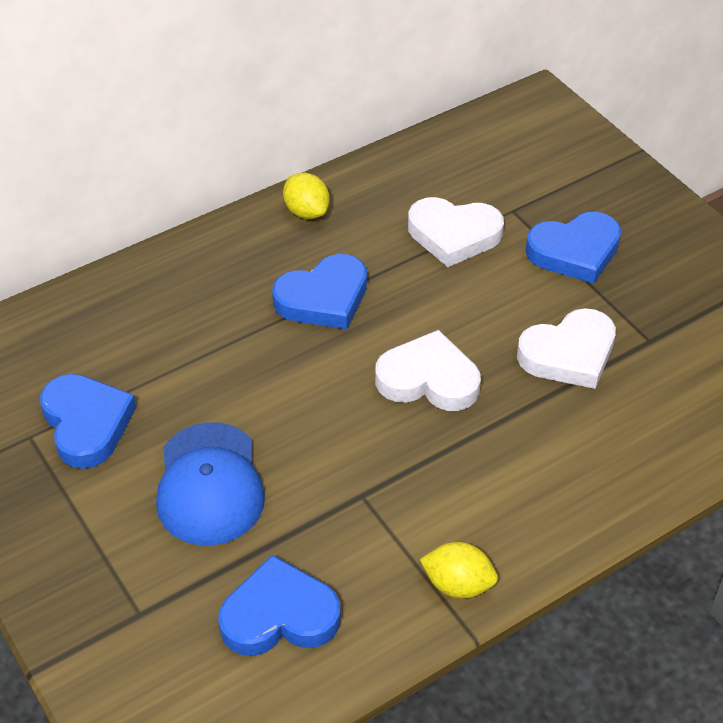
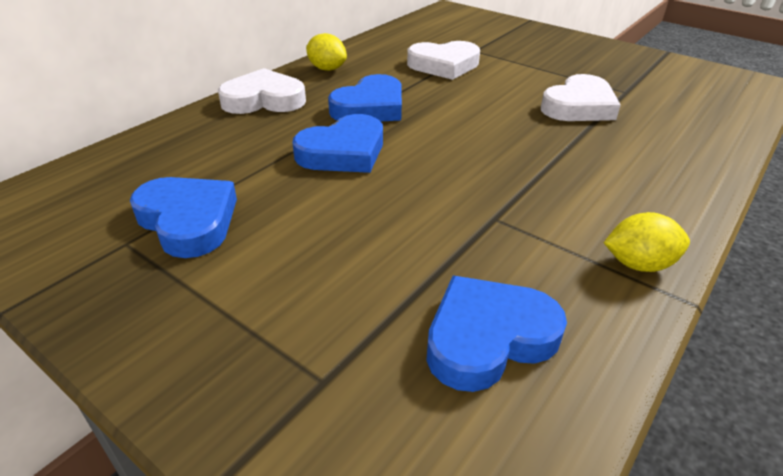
camera: 20 degrees left, 10 degrees down
(209, 484) = (342, 241): blue cap -> none
(428, 379) = (488, 136): white heart -> white heart (264, 100)
(574, 252) = (532, 61): blue heart -> blue heart (343, 152)

